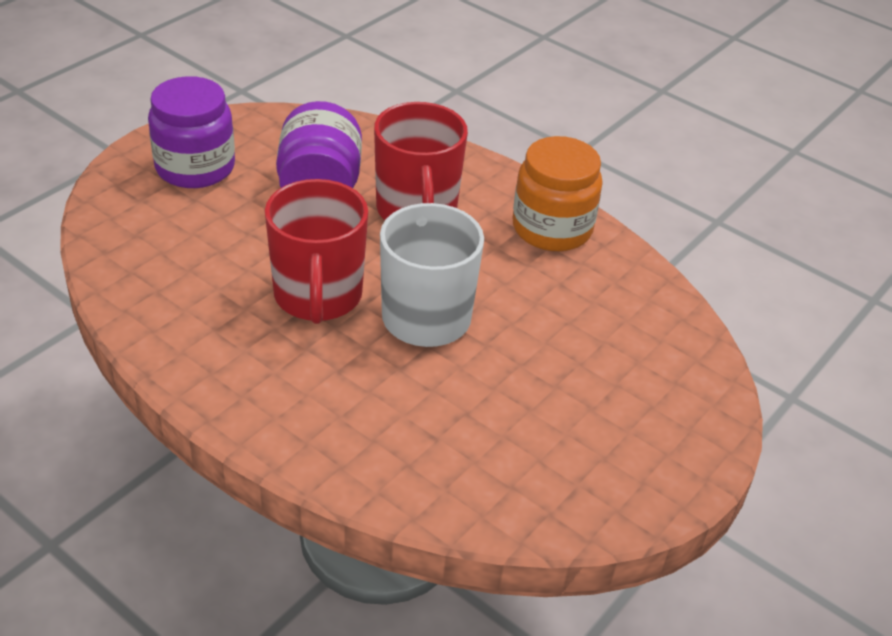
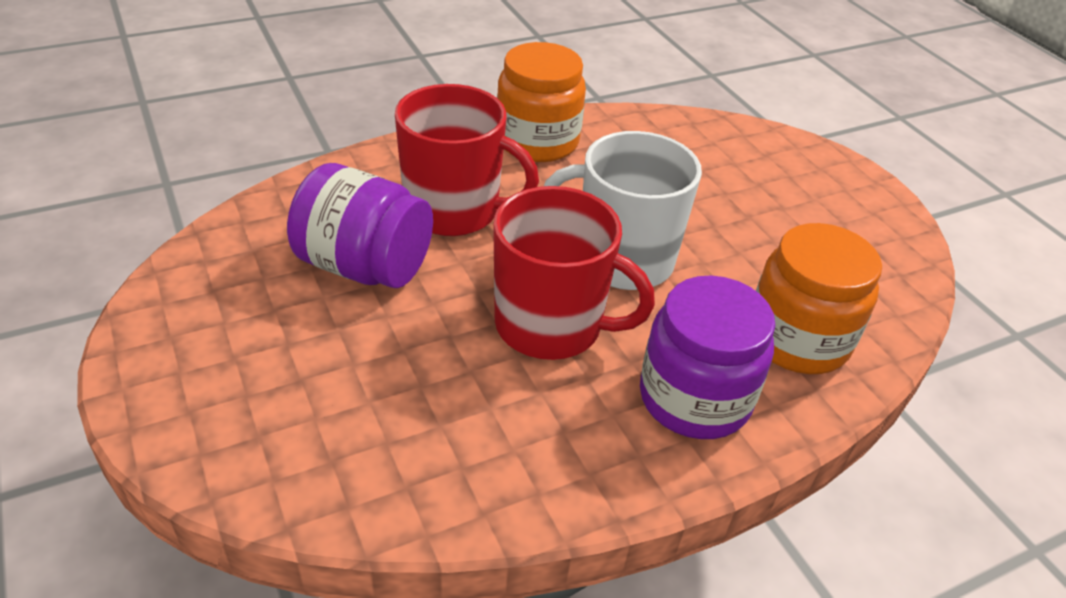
camera: 65 degrees left, 0 degrees up
(195, 167) = (232, 360): purple jar -> purple jar (694, 398)
(397, 445) = (797, 339): none -> orange jar

